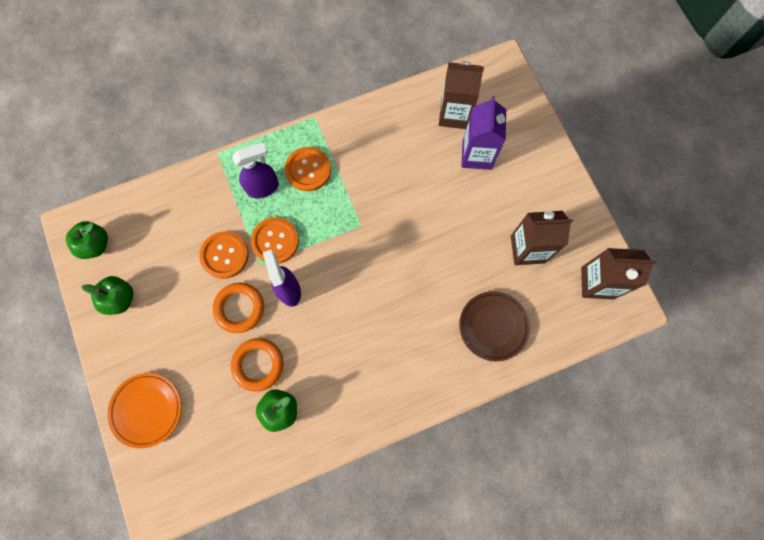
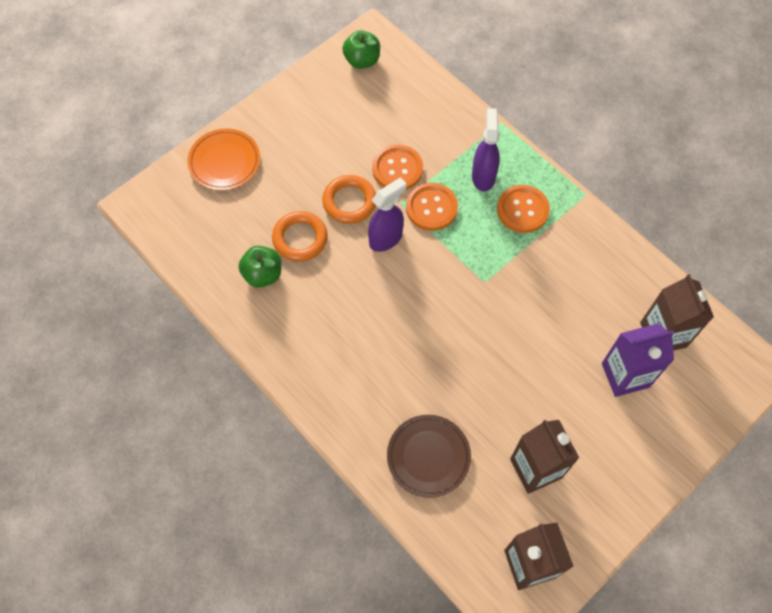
camera: 70 degrees right, 10 degrees down
(120, 299) = (319, 100): green apple -> none
(263, 187) = (483, 176): purple spray bottle -> purple spray bottle turned 135 degrees counterclockwise

